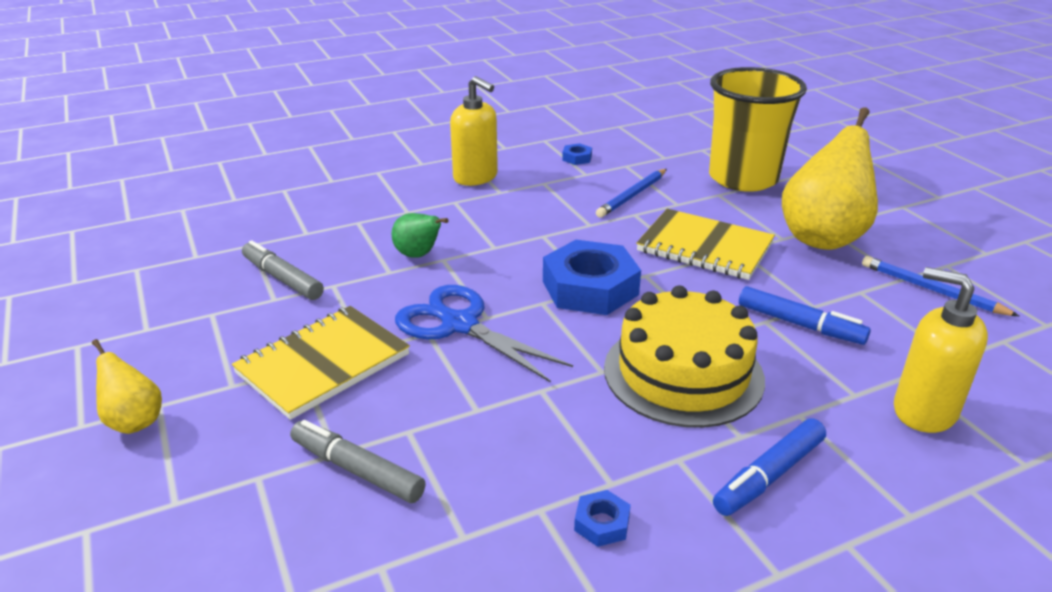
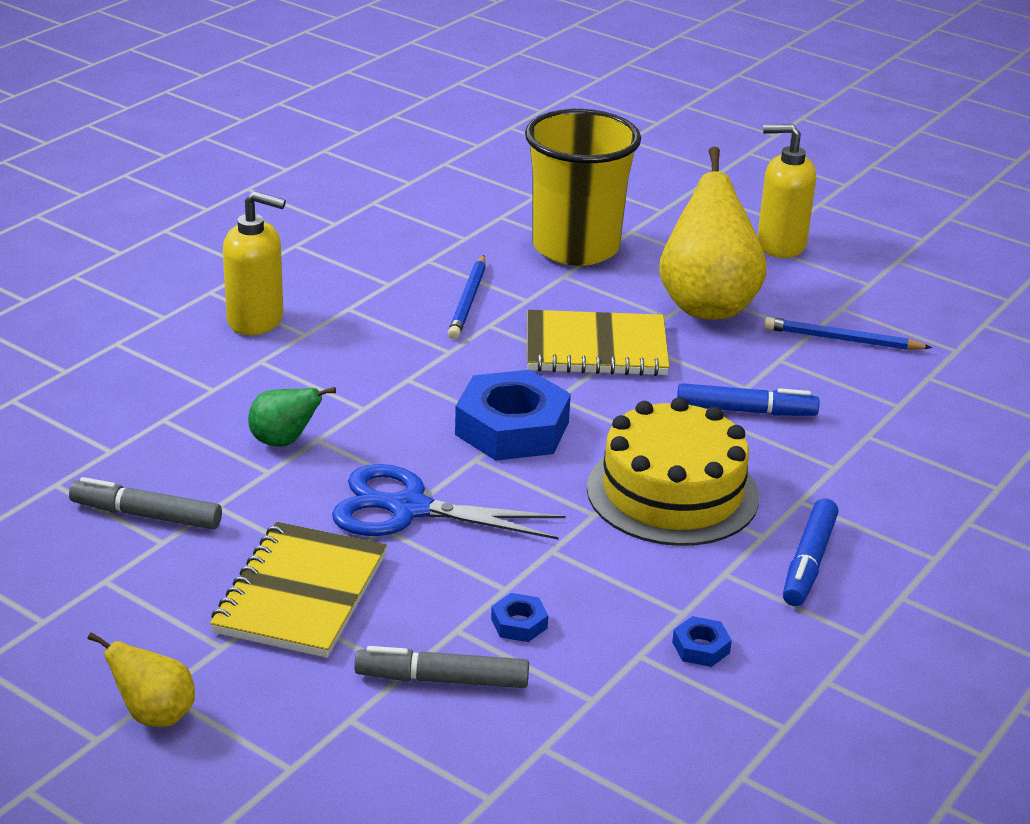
camera: 30 degrees left, 0 degrees up
(577, 158) = (360, 263): blue nut -> blue nut (519, 623)
(923, 411) = (898, 465): yellow soap dispenser -> yellow soap dispenser (780, 245)

